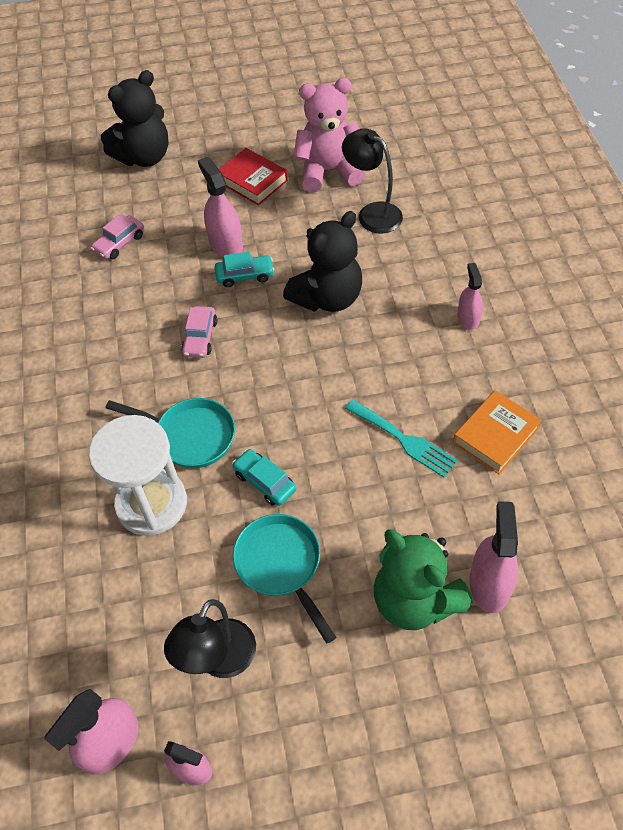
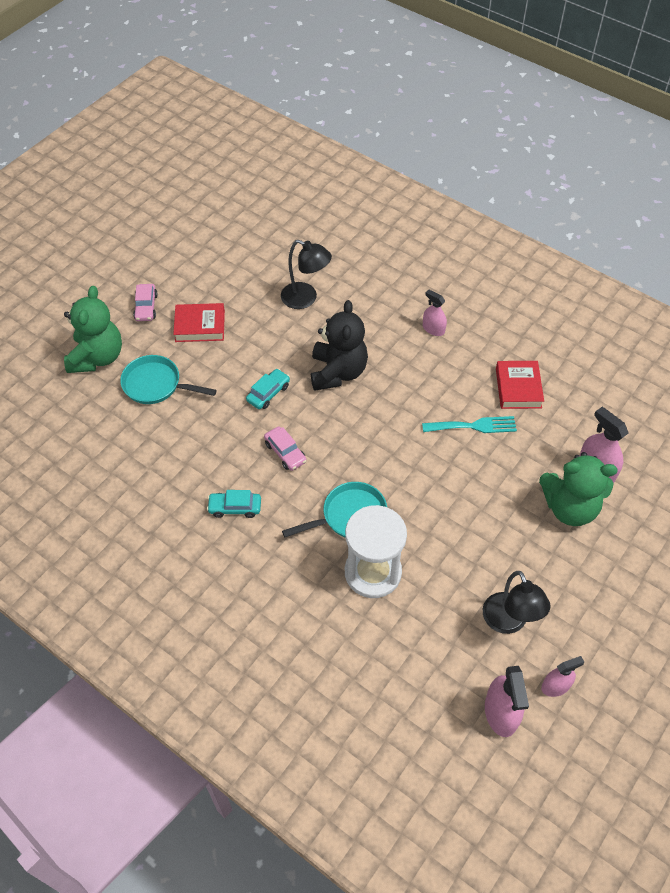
camera: 45 degrees left, 0 degrees up
(119, 243) = (153, 429): pink car -> pink car (146, 307)
(144, 157) = (97, 357): black teddy bear -> green teddy bear
(225, 244) = (231, 381): pink spray bottle -> none
(264, 482) = (424, 508): turquoise car -> turquoise car (235, 508)
(281, 565) = (484, 546): turquoise pan -> turquoise pan (156, 385)
(328, 171) = (245, 287): pink teddy bear -> none
(372, 213) = (306, 299): black lamp -> black lamp turned 150 degrees counterclockwise
(495, 435) = (518, 388): orange book -> red book

